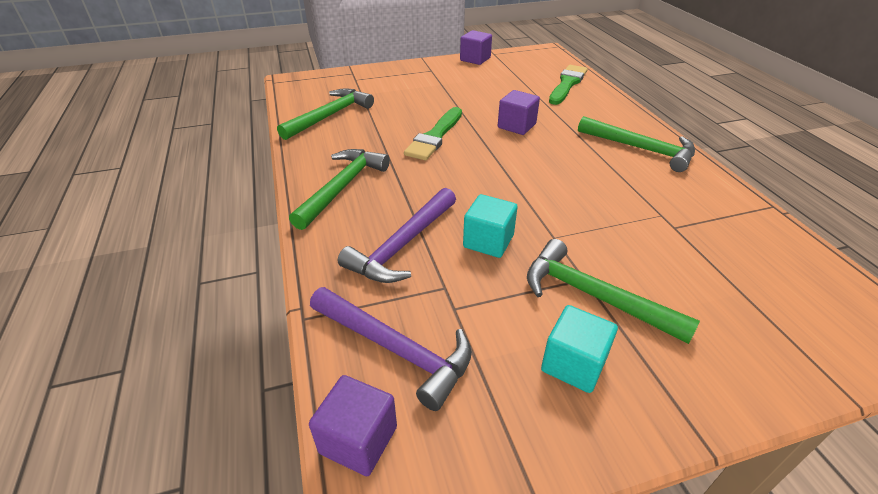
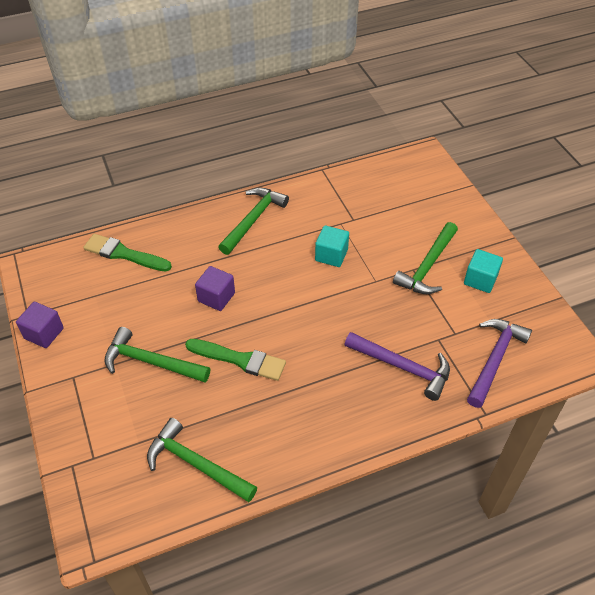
camera: 95 degrees left, 10 degrees up
(342, 187) = (334, 422): green hammer -> green hammer (151, 362)
(358, 440) = (554, 368): purple cube -> none
(488, 241) = (388, 317): turquoise cube -> turquoise cube (331, 255)

